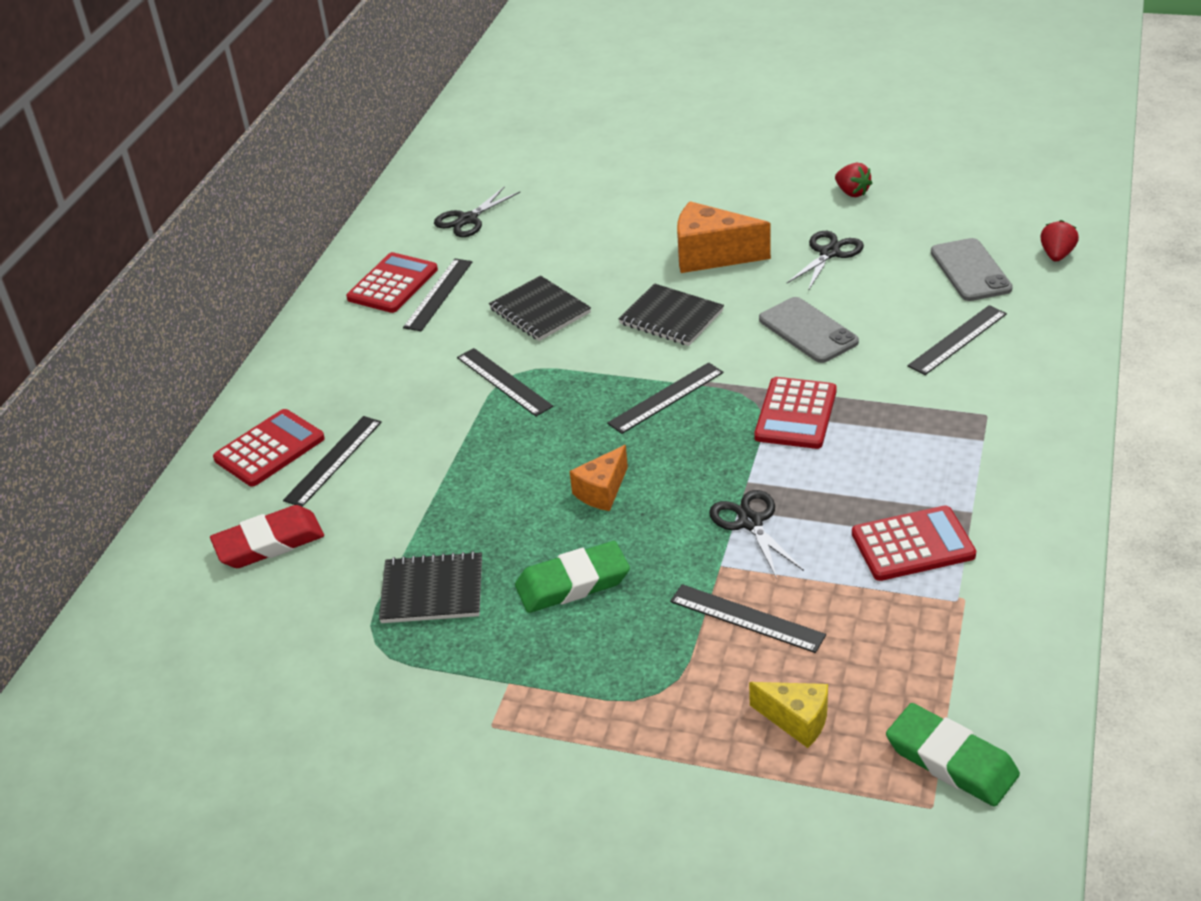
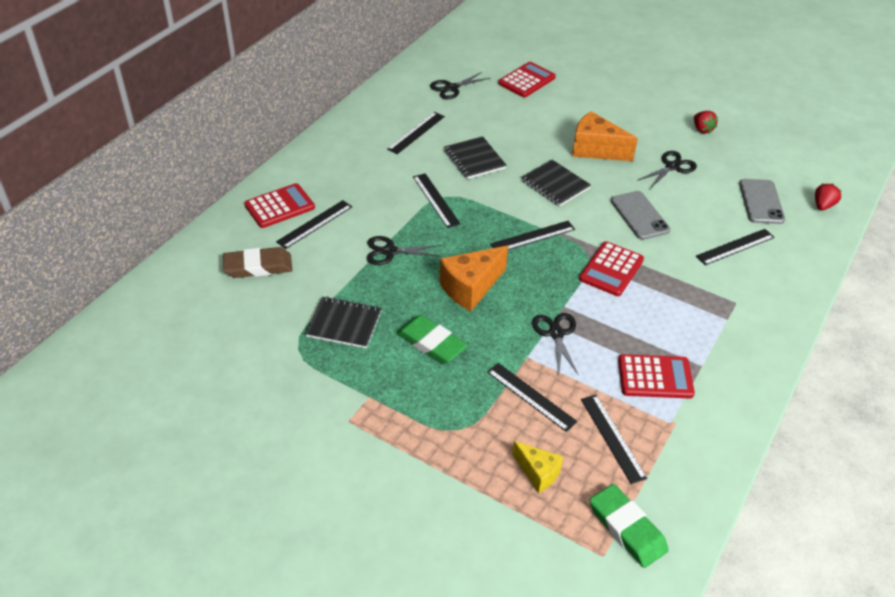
camera: 10 degrees right, 5 degrees up
(269, 543) = (258, 266): red eraser -> brown eraser
(392, 284) = (391, 119): red calculator -> red calculator (526, 80)
(463, 471) = (390, 251): none -> black scissors
(573, 583) = (431, 343): green eraser -> green eraser turned 45 degrees clockwise
(602, 491) = (470, 288): orange cheese -> orange cheese, size x1.64
(884, 643) = (612, 437): none -> black ruler

